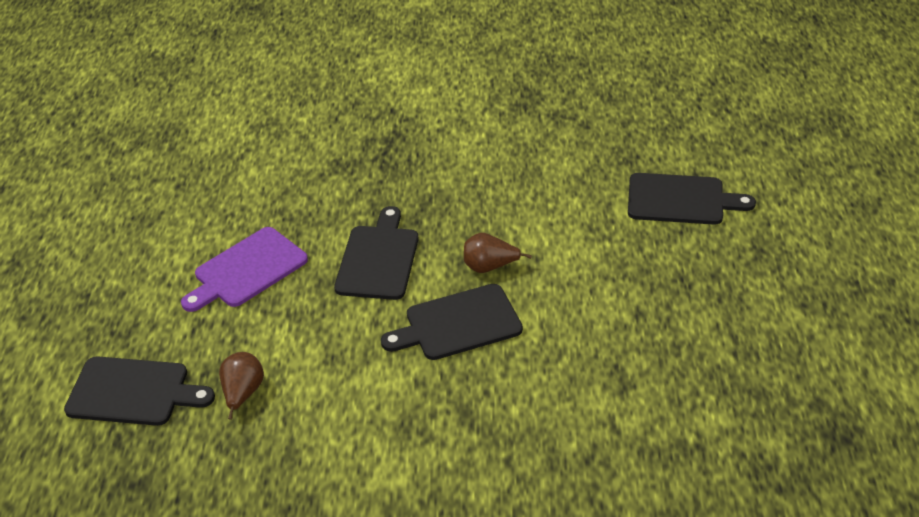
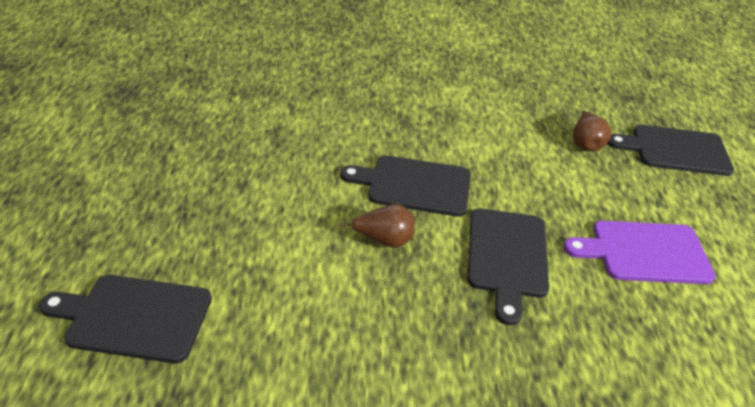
camera: 175 degrees right, 0 degrees up
(247, 270) = (645, 252): purple cutting board -> purple cutting board turned 135 degrees counterclockwise
(458, 324) = (414, 185): black cutting board -> black cutting board turned 150 degrees counterclockwise

